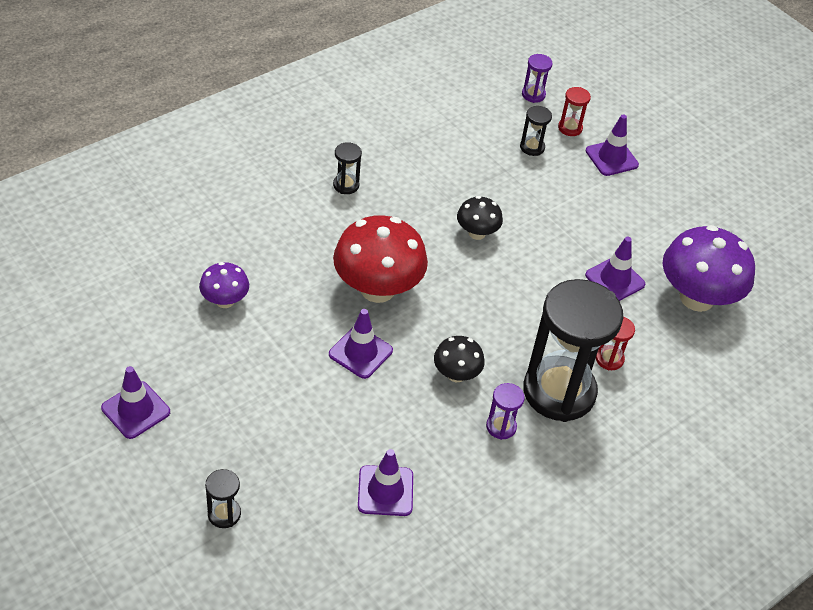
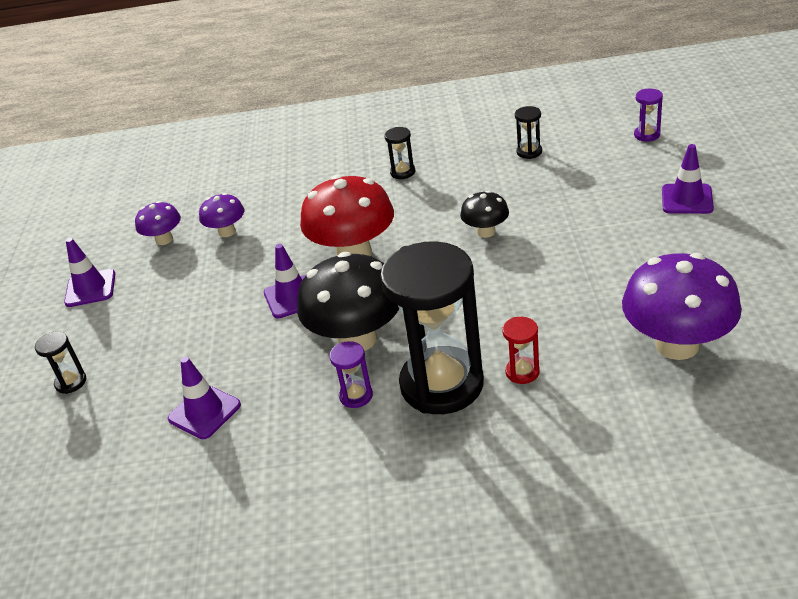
camera: 45 degrees right, 10 degrees down
(162, 329) = (164, 239): none -> purple mushroom
(456, 374) = (357, 339): black mushroom -> black mushroom, size x1.92
(532, 147) = (606, 175): black hourglass -> black hourglass (529, 152)
(570, 128) = (662, 167): red hourglass -> none
(615, 280) = (594, 304): purple traffic cone -> none

